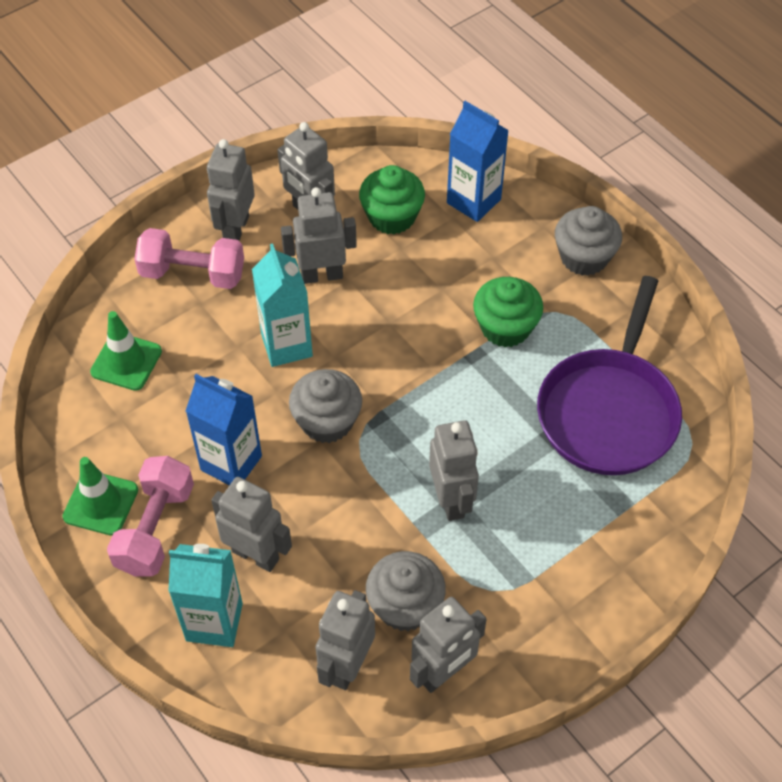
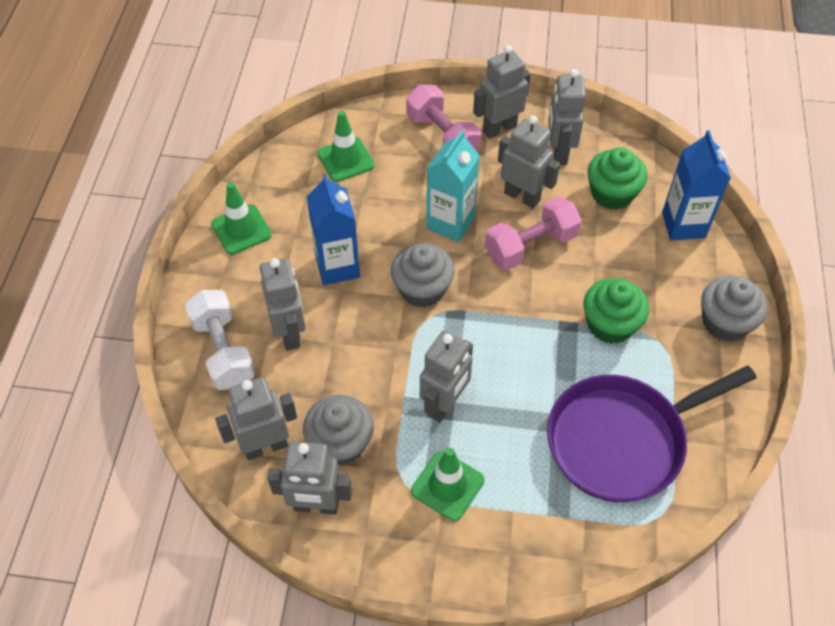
camera: 45 degrees right, 0 degrees up
(155, 528) = (253, 269): pink dumbbell -> pink dumbbell (530, 246)
(214, 622) = (223, 351): turquoise carton -> white dumbbell
(524, 561) = (447, 485): none -> green traffic cone

